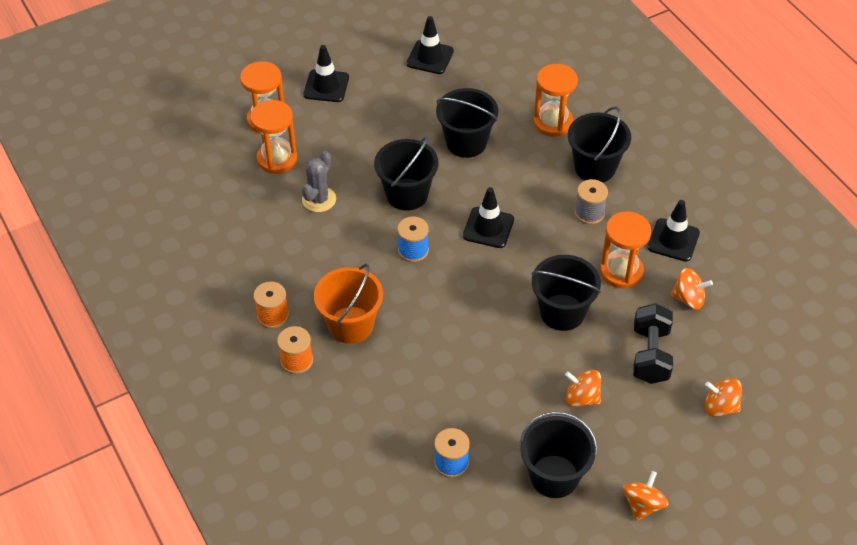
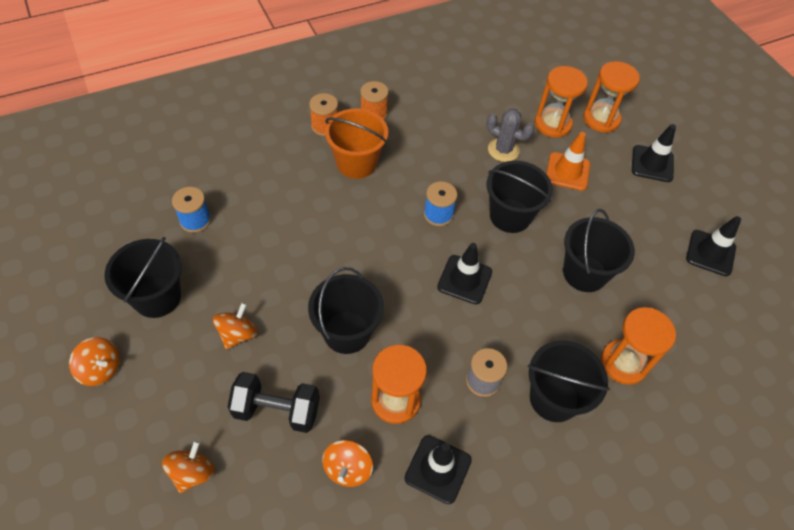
camera: 90 degrees right, 5 degrees up
(344, 149) = (567, 171): none -> orange traffic cone

